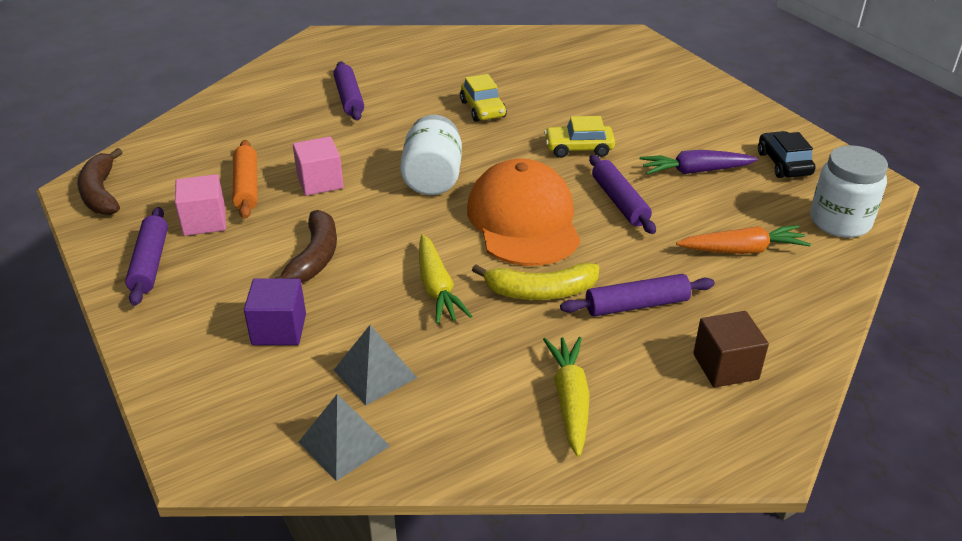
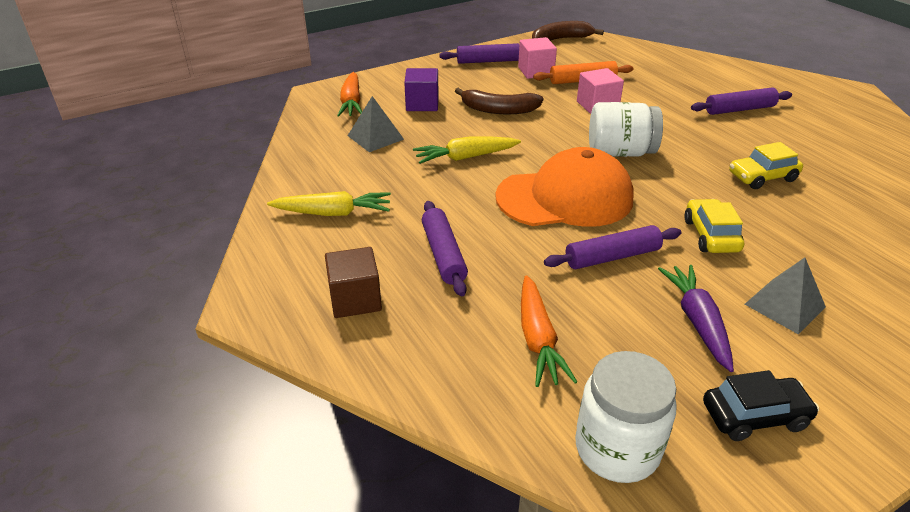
camera: 90 degrees right, 0 degrees up
(253, 410) = (351, 102): none -> orange carrot
(344, 443) = (316, 130): grey pyramid -> grey pyramid (785, 305)
(540, 291) = (462, 204): yellow banana -> none

